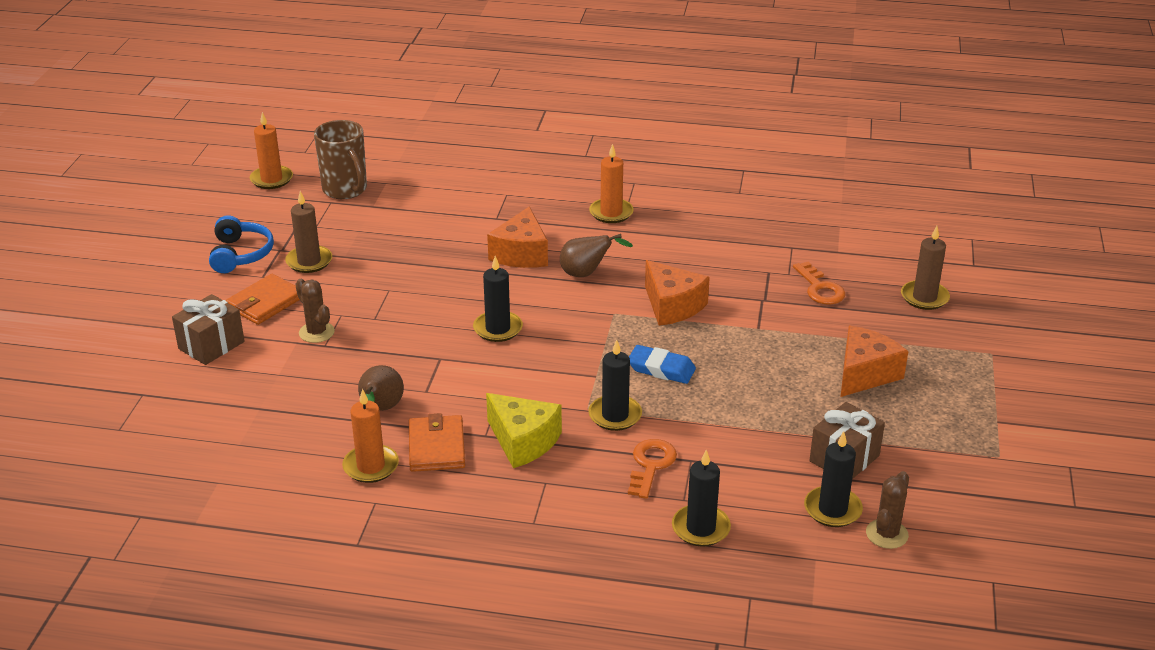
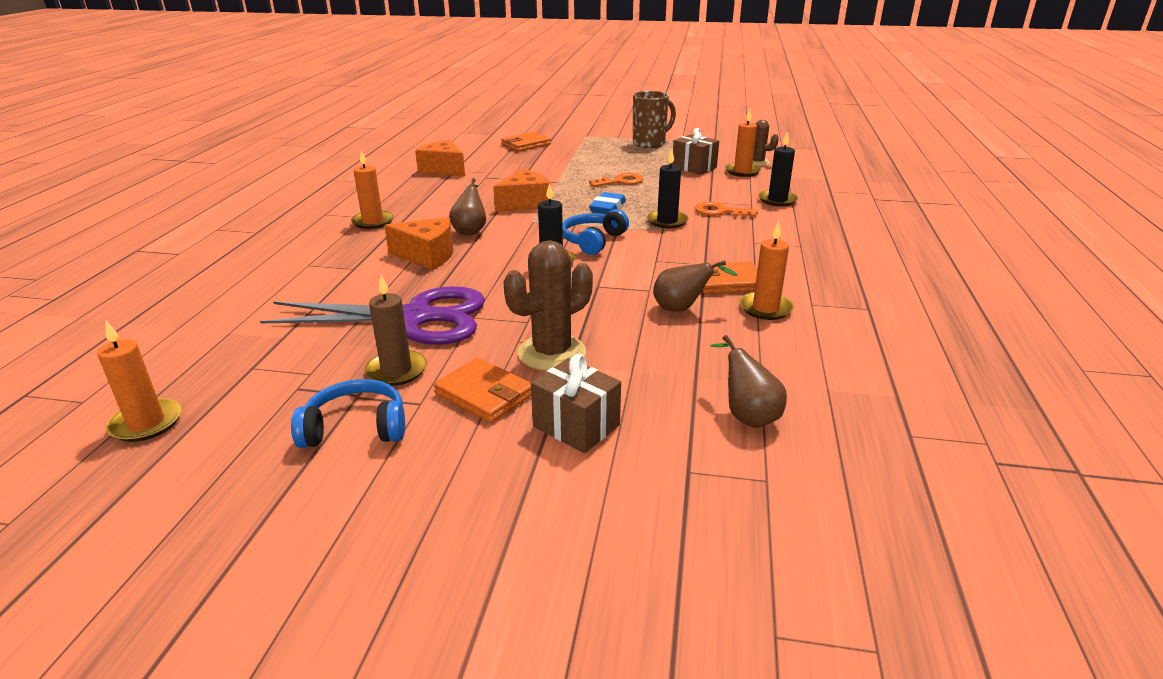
camera: 90 degrees left, 5 degrees down
(196, 429) = (747, 415): none -> brown pear
(316, 332) = (552, 353): brown cactus -> brown cactus, size x1.65
(346, 190) = (228, 358): brown mug -> brown mug (650, 143)
(391, 261) = (415, 318): none -> purple scissors
(523, 441) = (708, 250): yellow cheese -> none
(554, 356) = (593, 241): none -> blue headphones
(820, 288) = (510, 165): orange key -> orange key (621, 181)
(832, 509) = (742, 171): black candle -> orange candle
(864, 374) = (608, 160): orange cheese -> orange cheese (443, 169)
(924, 297) = (526, 144): brown candle -> orange wallet

